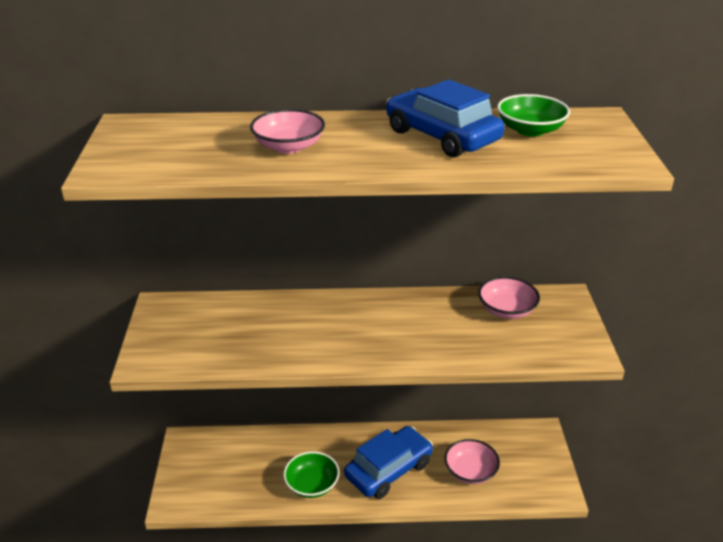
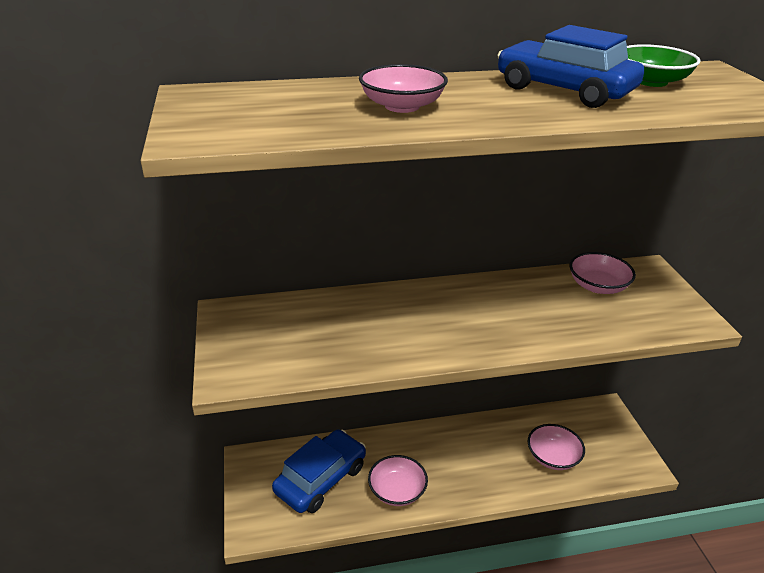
camera: 10 degrees left, 0 degrees up
(312, 484) = (397, 491): green bowl -> pink bowl
(388, 470) = (471, 465): blue car -> blue car (321, 479)

